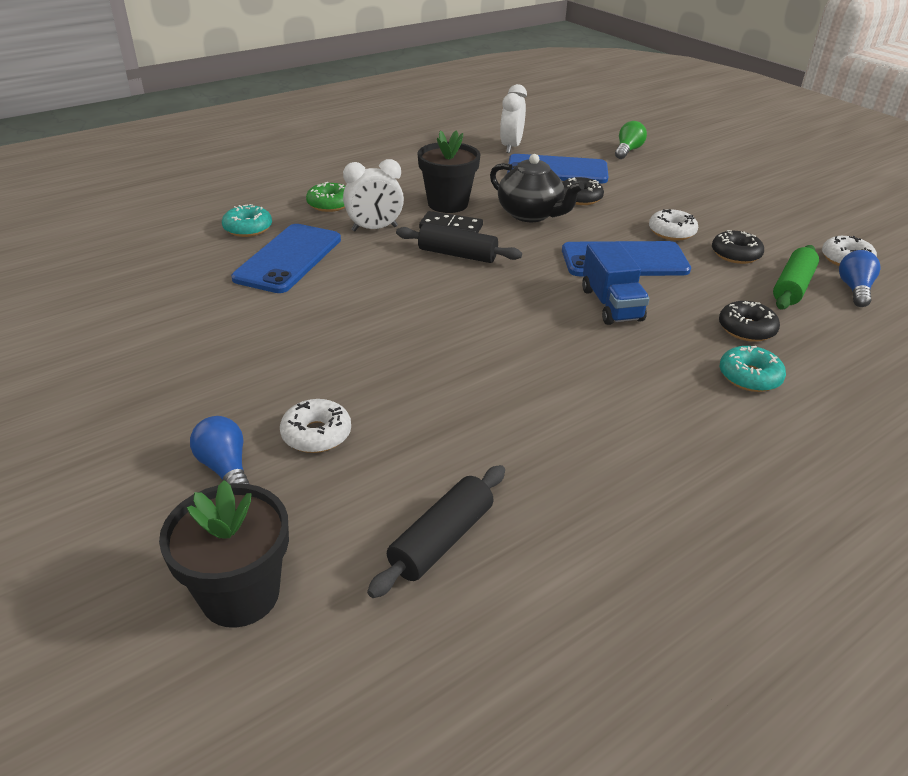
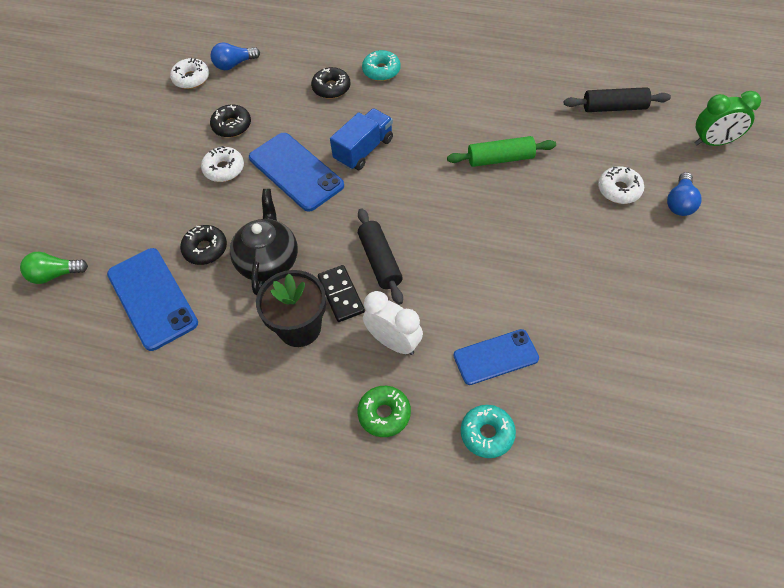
camera: 125 degrees left, 20 degrees up
(240, 594) = (714, 142): black flower pot -> green clock
(288, 258) = (495, 357): blue phone -> blue phone, size x0.66
(511, 147) = (115, 371): white clock -> none
(792, 287) = (257, 88): green rolling pin -> green rolling pin (500, 159)

